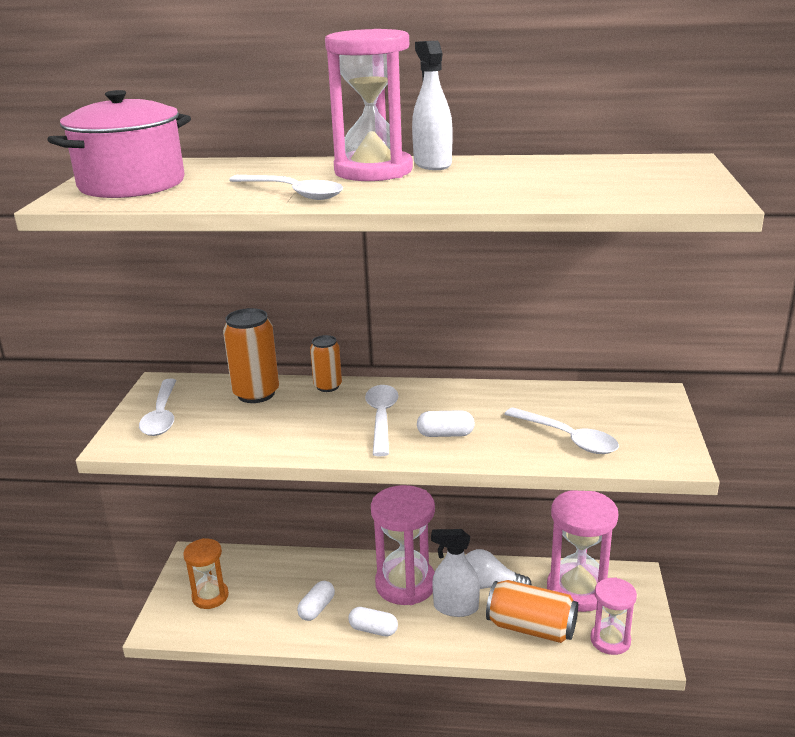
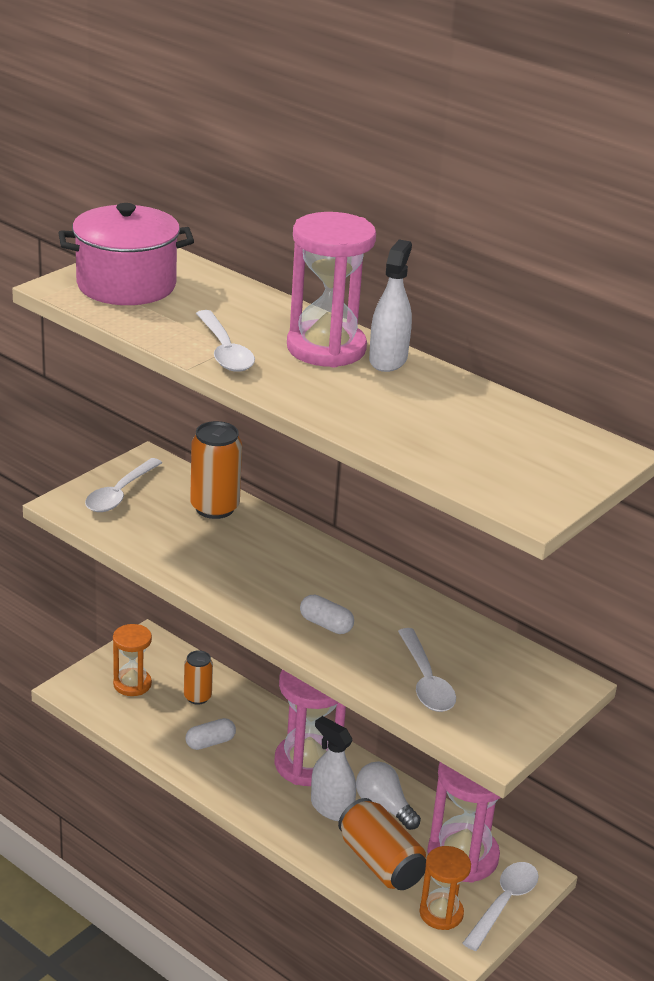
camera: 30 degrees right, 5 degrees up
(328, 386) = (282, 529): orange can -> orange can (197, 697)
(373, 630) = (240, 787): white capsule -> none
(381, 418) = (291, 583): white spoon -> white spoon (504, 903)
(610, 640) = (441, 913): pink hourglass -> orange hourglass

